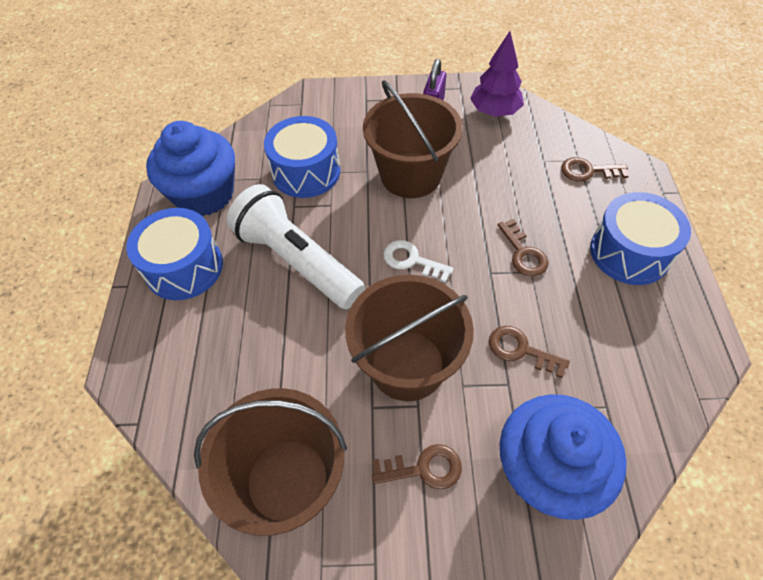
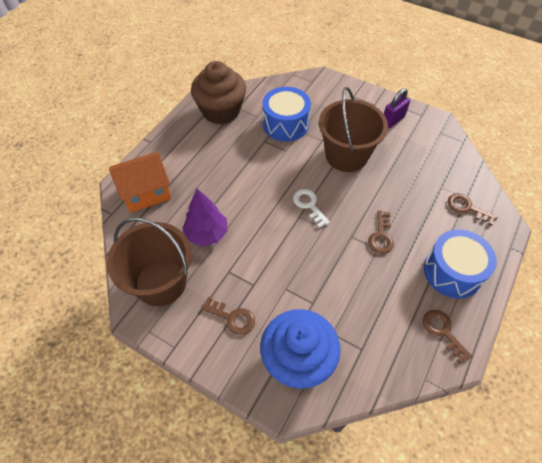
camera: 30 degrees right, 0 degrees up
(172, 362) = (146, 193): none -> orange house
(184, 267) = (184, 146): blue drum -> none
(204, 194) = (221, 111): blue cupcake -> brown cupcake
(297, 261) = (244, 173): white flashlight -> none
(407, 365) = (263, 261): brown bucket -> none
(494, 112) = (432, 141): purple tree -> purple tree (207, 234)
(521, 350) = (334, 289): brown key -> brown key (442, 332)

